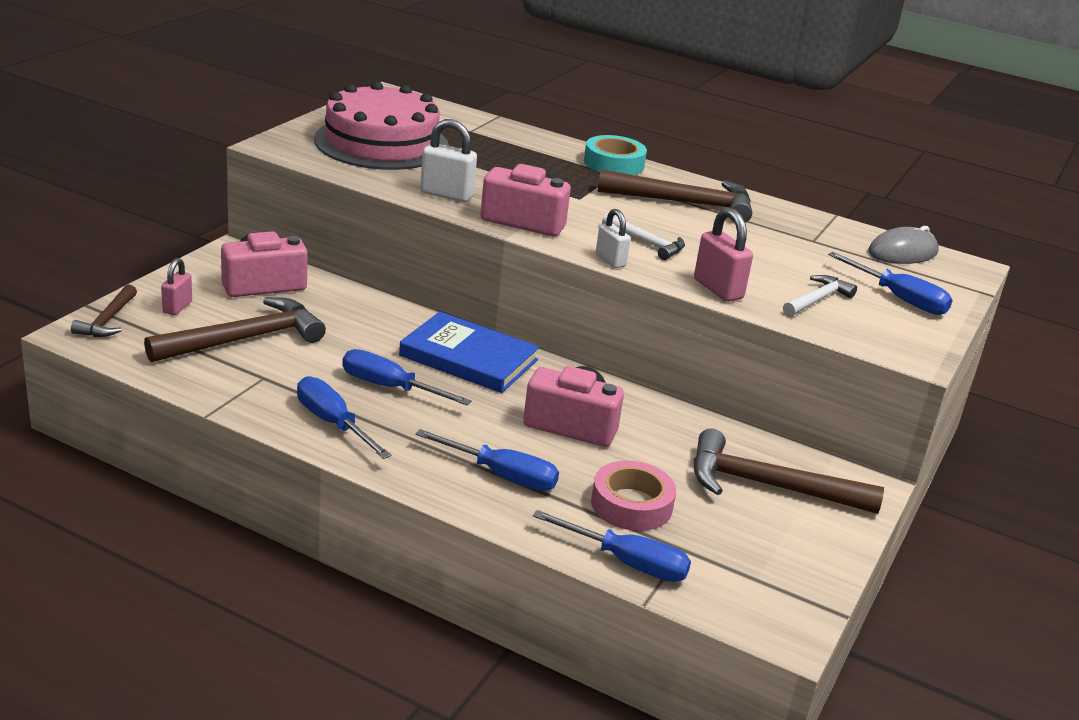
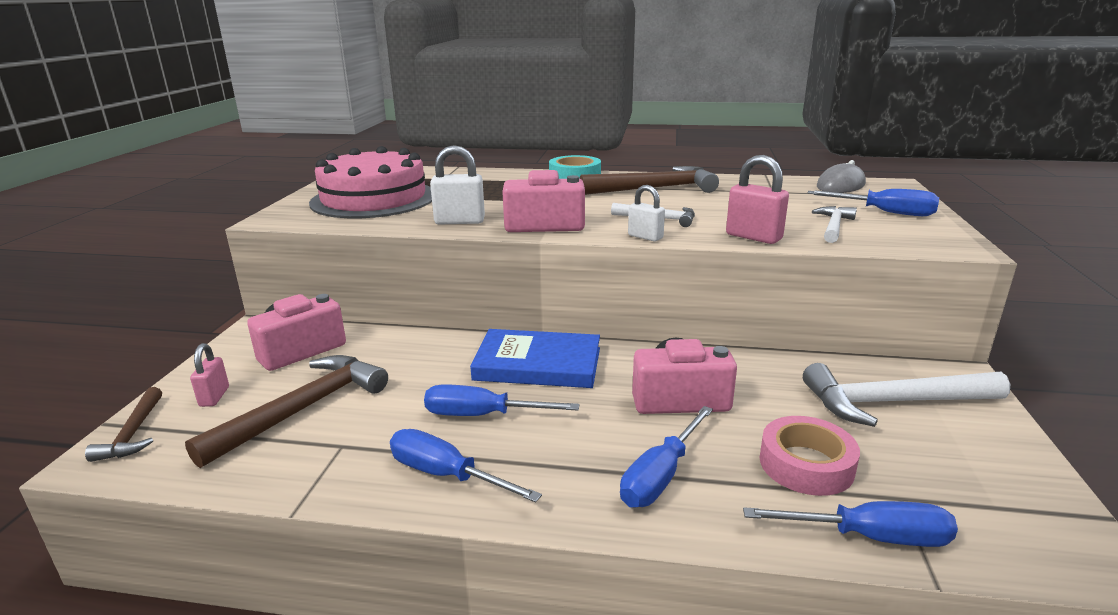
camera: 15 degrees left, 5 degrees down
(502, 475) = (661, 476): blue screwdriver -> blue screwdriver turned 120 degrees clockwise
(768, 486) = (893, 402): brown hammer -> white hammer

